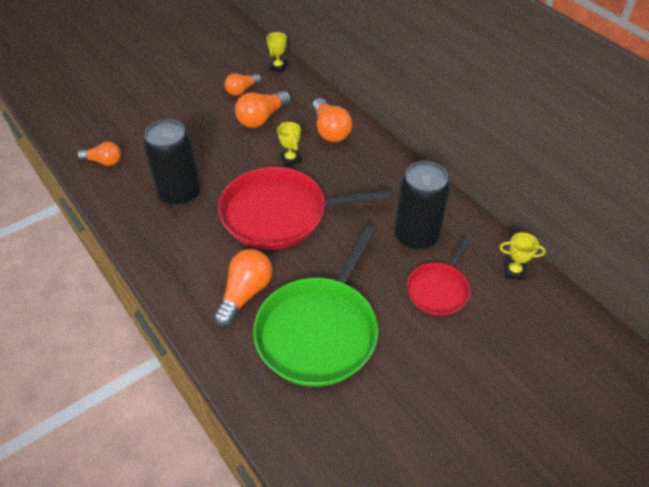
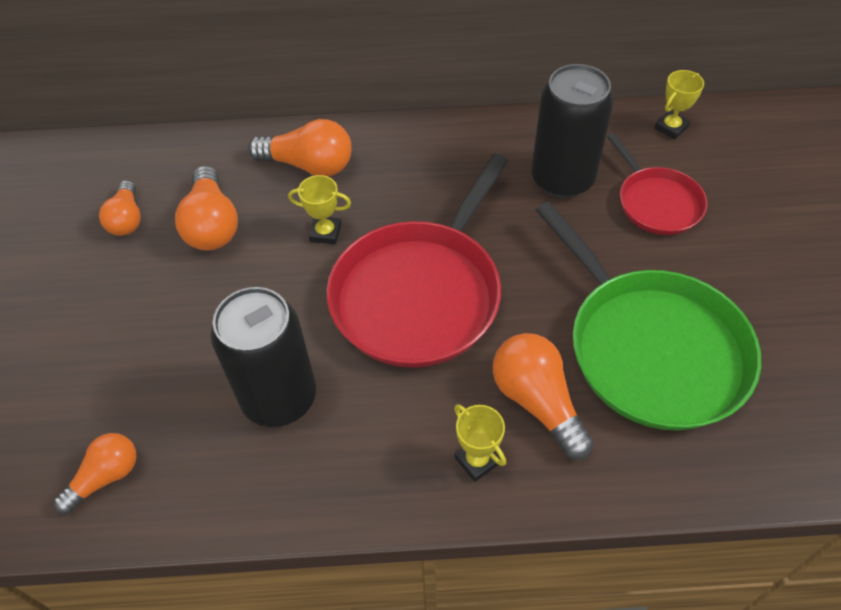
camera: 55 degrees left, 5 degrees up
(278, 67) = (122, 156): yellow trophy -> yellow trophy (477, 460)

